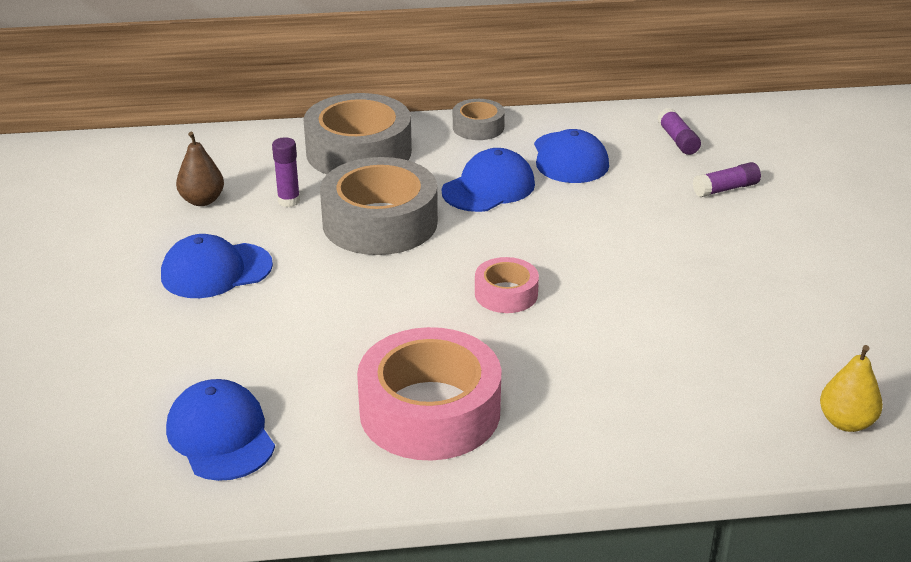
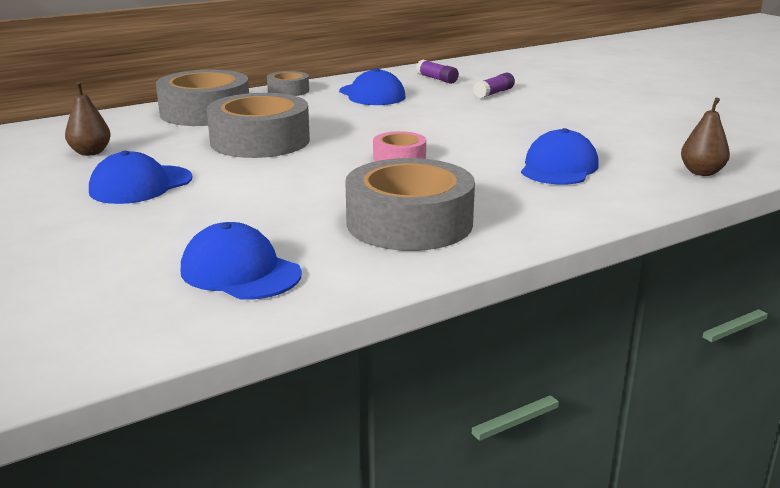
camera: 25 degrees left, 10 degrees down
(289, 201) = (170, 142): purple glue stick -> none
(430, 411) = (409, 223): pink tape -> grey tape
(488, 188) = (328, 114): blue cap -> blue cap (559, 167)
(846, 422) = (701, 172): yellow pear -> brown pear

